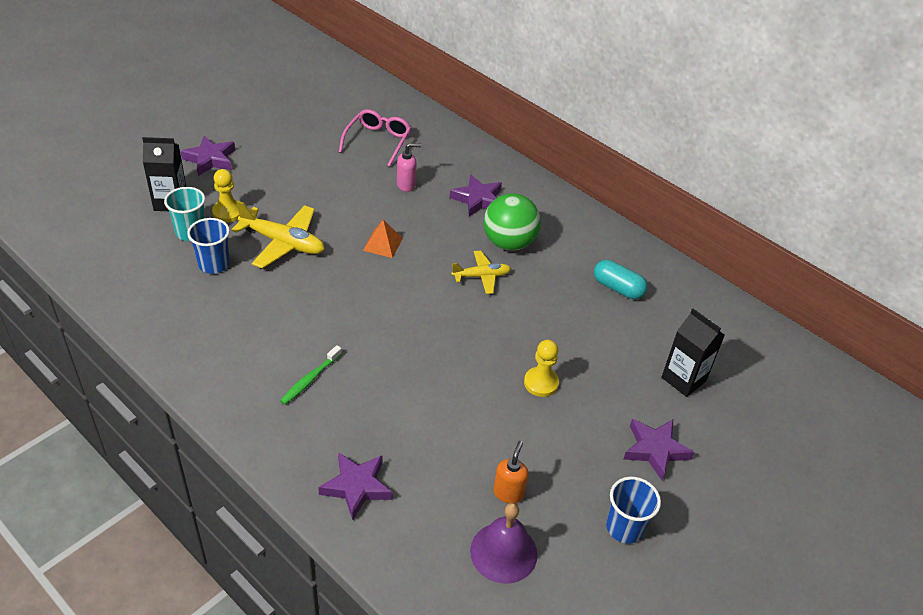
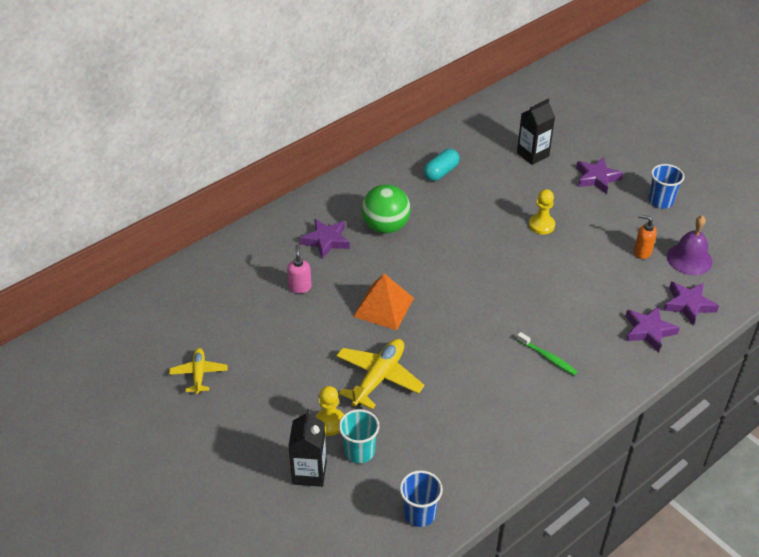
camera: 80 degrees left, 0 degrees up
(210, 159) = (239, 442): purple star -> purple star (688, 305)
(214, 264) = (407, 429): blue cup -> blue cup (419, 514)
(377, 141) = (228, 305): pink glasses -> none
(382, 244) = (383, 307): orange pyramid -> orange pyramid, size x1.63
(481, 276) = (427, 247): yellow plane -> yellow plane (199, 374)

